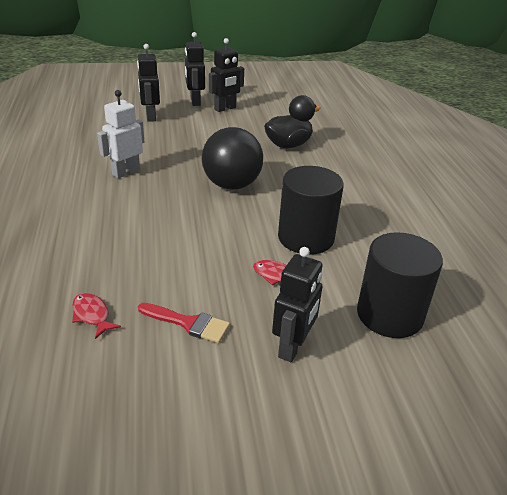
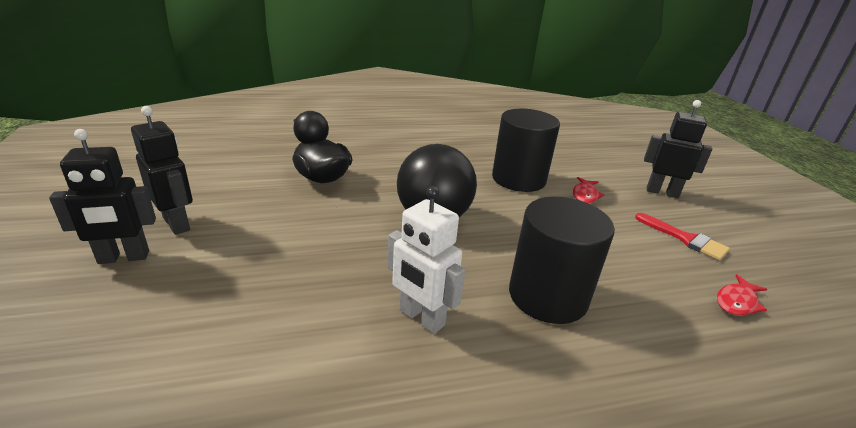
camera: 95 degrees left, 5 degrees down
(150, 116) = (180, 312): black robot -> none
(189, 323) = (685, 239): red brush -> red brush turned 120 degrees clockwise
(389, 315) = (593, 156): black cylinder -> black cylinder (547, 296)

